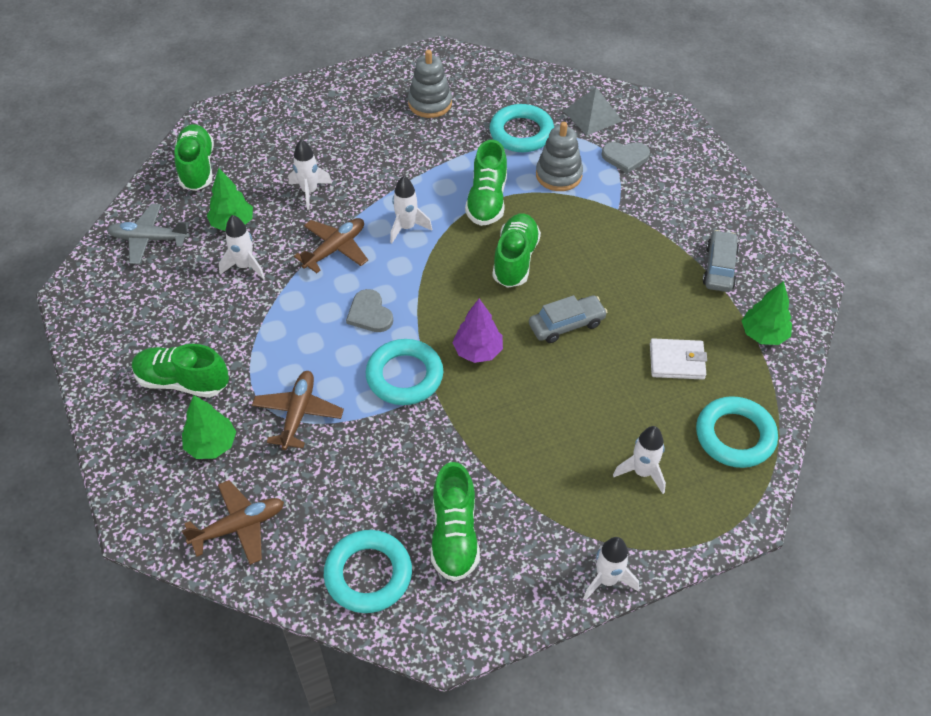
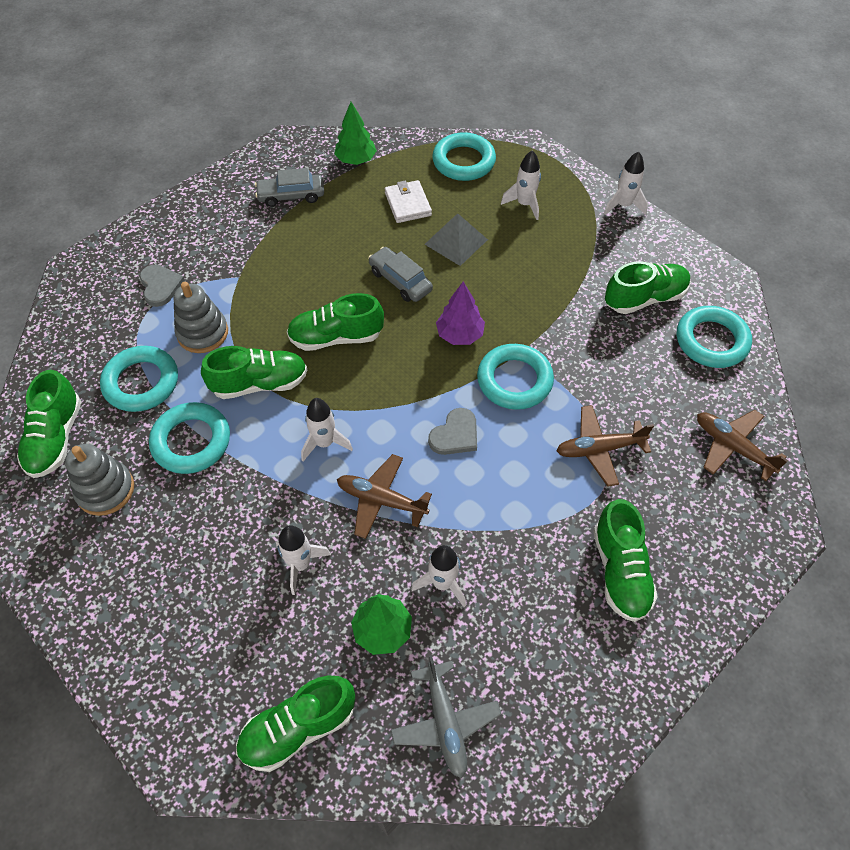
camera: 110 degrees left, 5 degrees up
(211, 445) = (672, 508): green tree -> none
(449, 152) = (191, 441): none -> turquoise ring
(489, 84) = (56, 438): none -> green shoe
(592, 115) = (97, 327): grey pyramid -> grey pyramid (456, 242)

